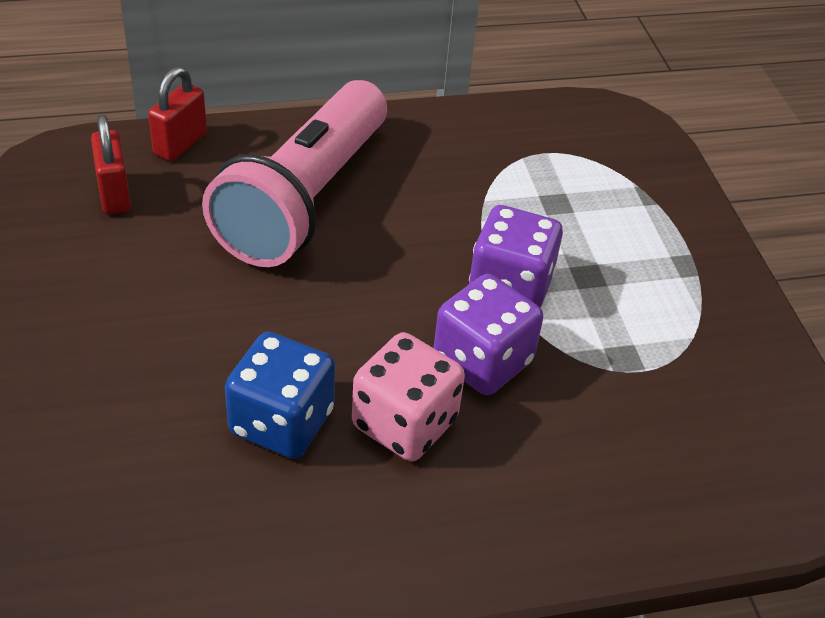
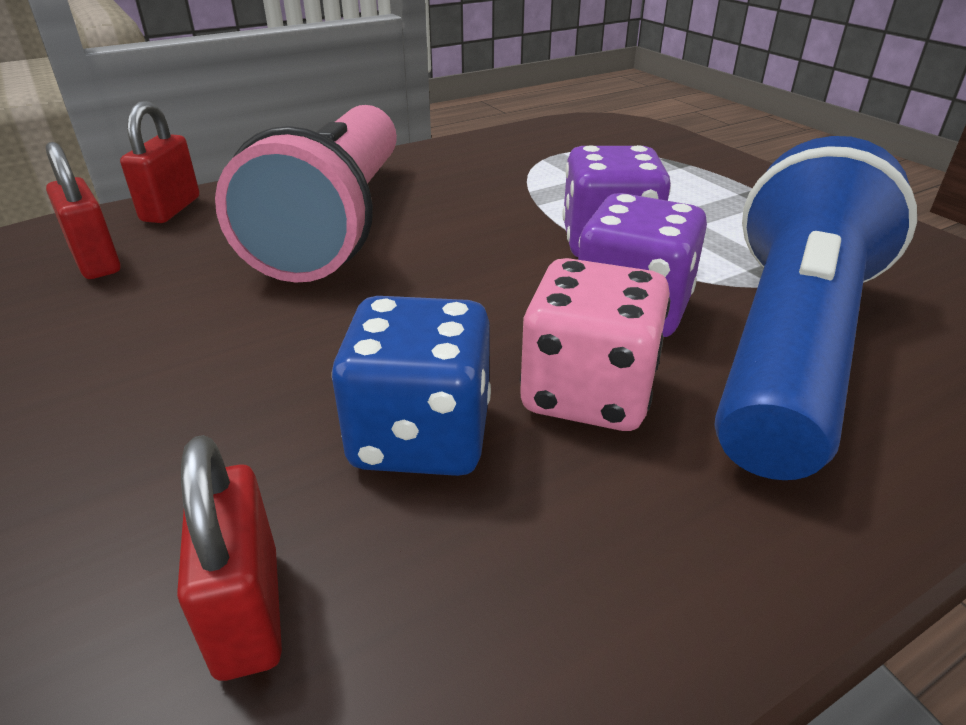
camera: 15 degrees left, 10 degrees down
(149, 500) = (248, 612): none -> red padlock
(573, 429) = (788, 346): none -> blue flashlight

